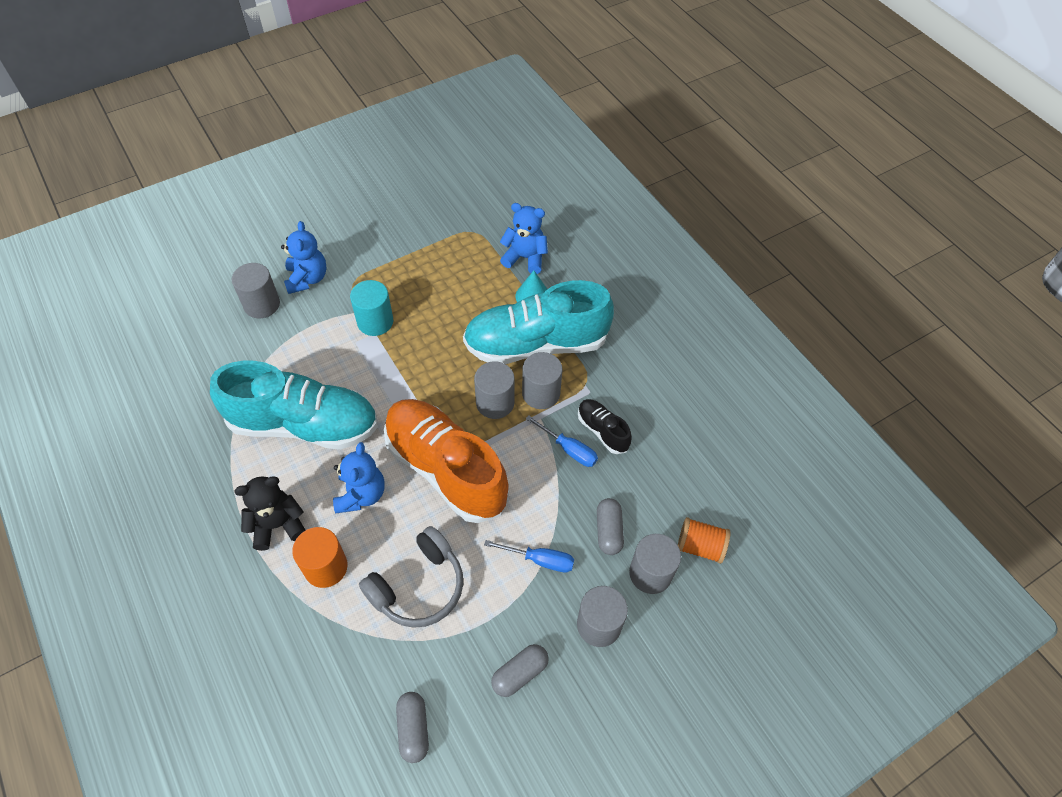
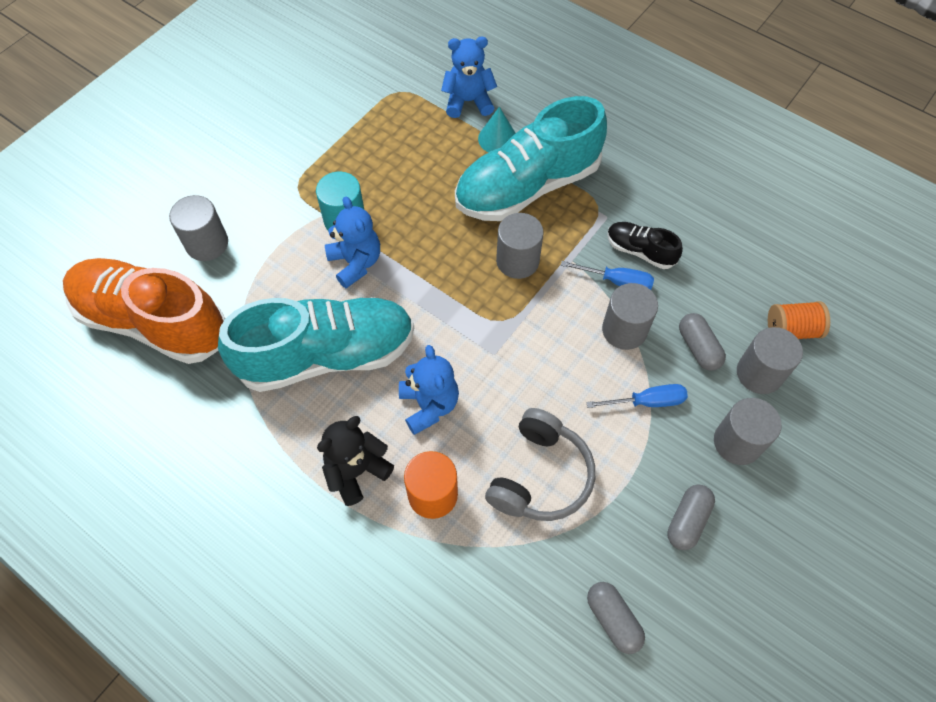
camera: 20 degrees left, 5 degrees up
(307, 279) = (243, 199): blue teddy bear -> blue teddy bear (355, 263)
(446, 469) = (503, 346): orange shoe -> orange shoe (153, 322)
(541, 393) = (559, 235): grey cylinder -> grey cylinder (624, 330)

